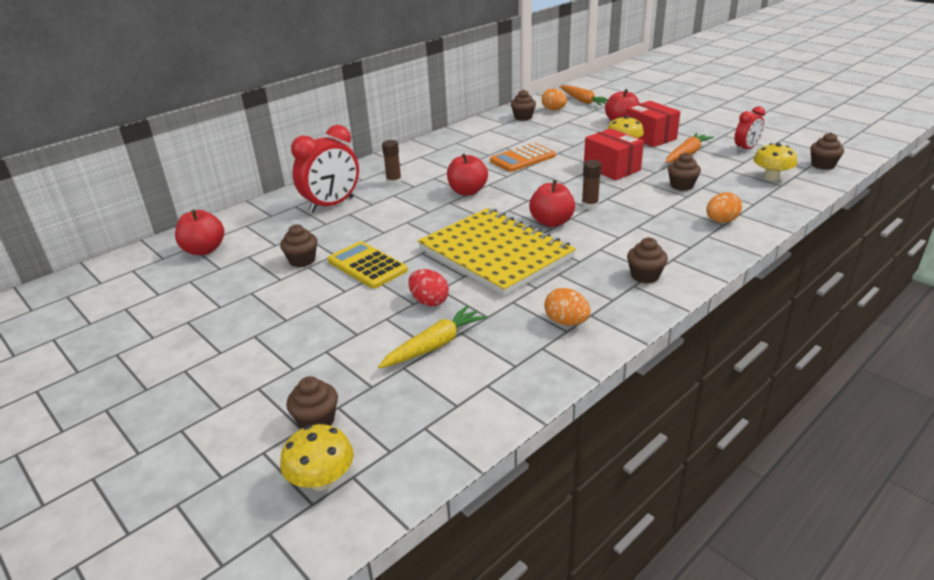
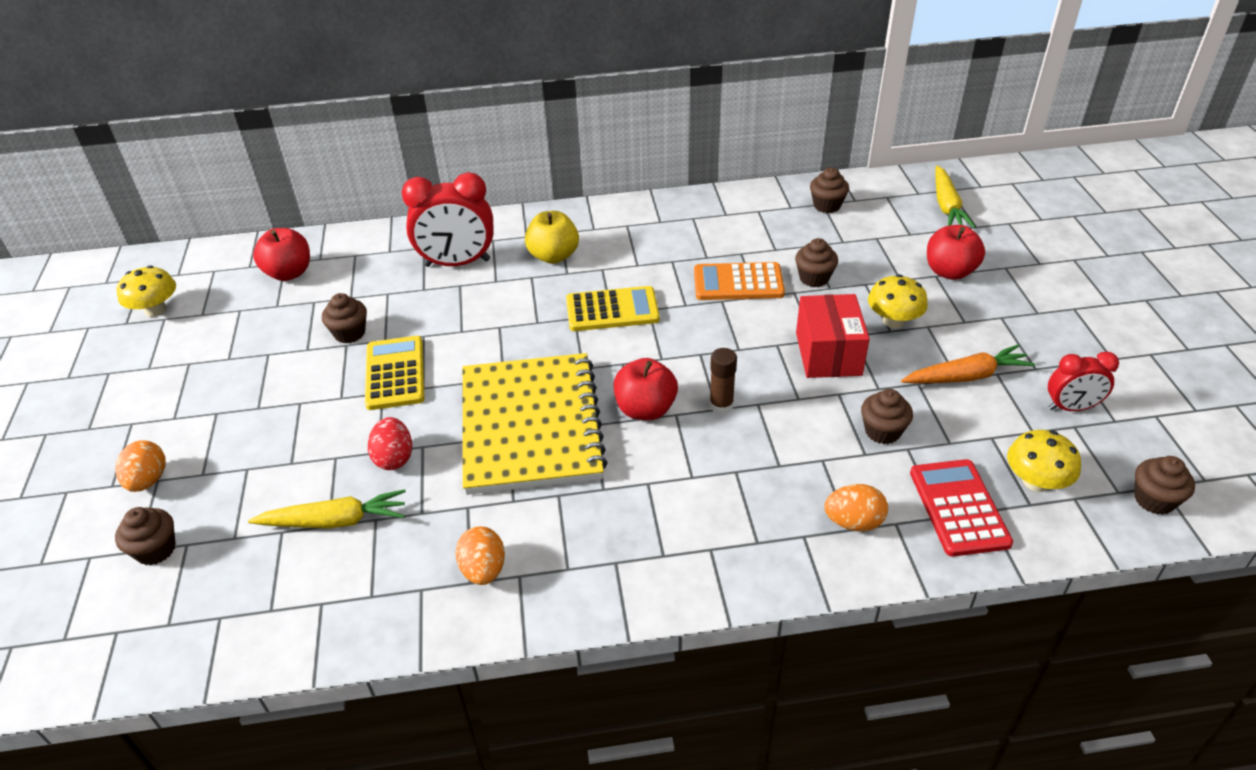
camera: 35 degrees right, 10 degrees up
(322, 479) = (94, 618): yellow mushroom -> yellow mushroom (155, 310)
(394, 182) = (553, 256): brown glue stick -> yellow apple
(467, 191) = (612, 310): red apple -> yellow calculator
(553, 110) = (885, 207): orange egg -> orange egg (148, 480)
(583, 101) = (947, 206): orange carrot -> yellow carrot
(645, 276) = (645, 555): brown cupcake -> brown cupcake (814, 278)
(650, 137) = (954, 318): red box -> none
(756, 198) = (958, 508): none -> red calculator

